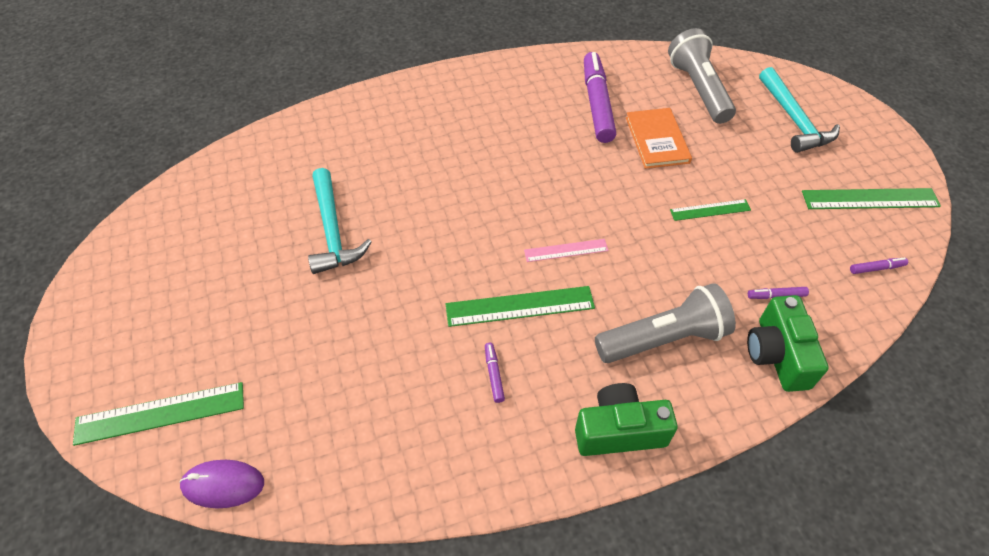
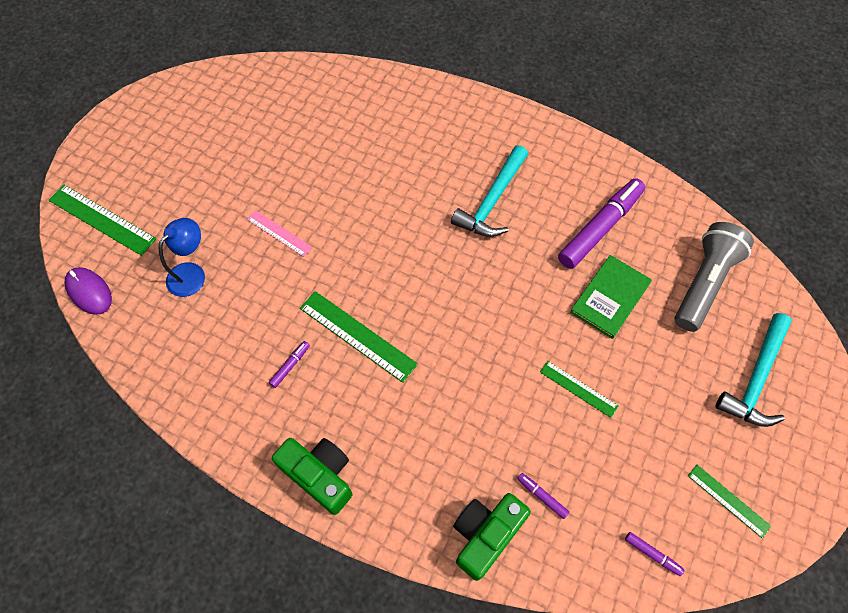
camera: 45 degrees right, 10 degrees up
(315, 381) = (192, 273): none -> blue lamp
(333, 230) = (305, 178): turquoise hammer -> turquoise hammer (492, 201)
(566, 250) = (434, 324): pink ruler -> pink ruler (279, 233)
(657, 140) = (610, 297): orange book -> green book
(664, 338) = (422, 447): grey flashlight -> none
(870, 199) = (728, 500): green ruler -> green ruler, size x0.60

